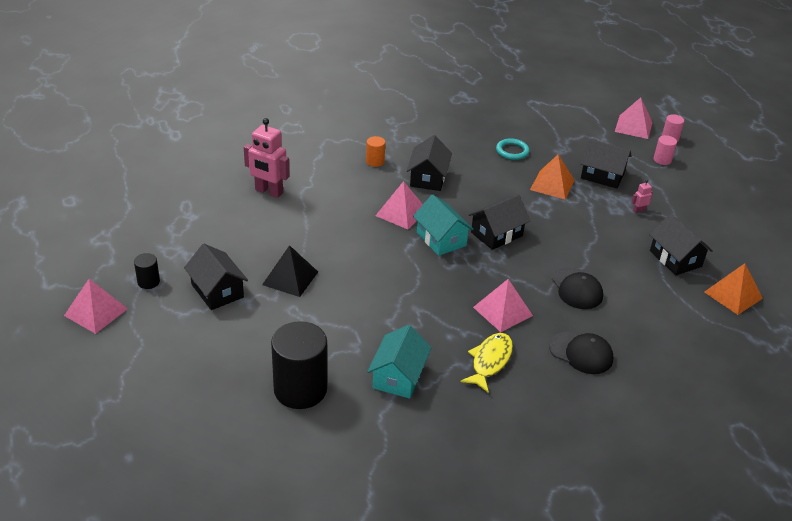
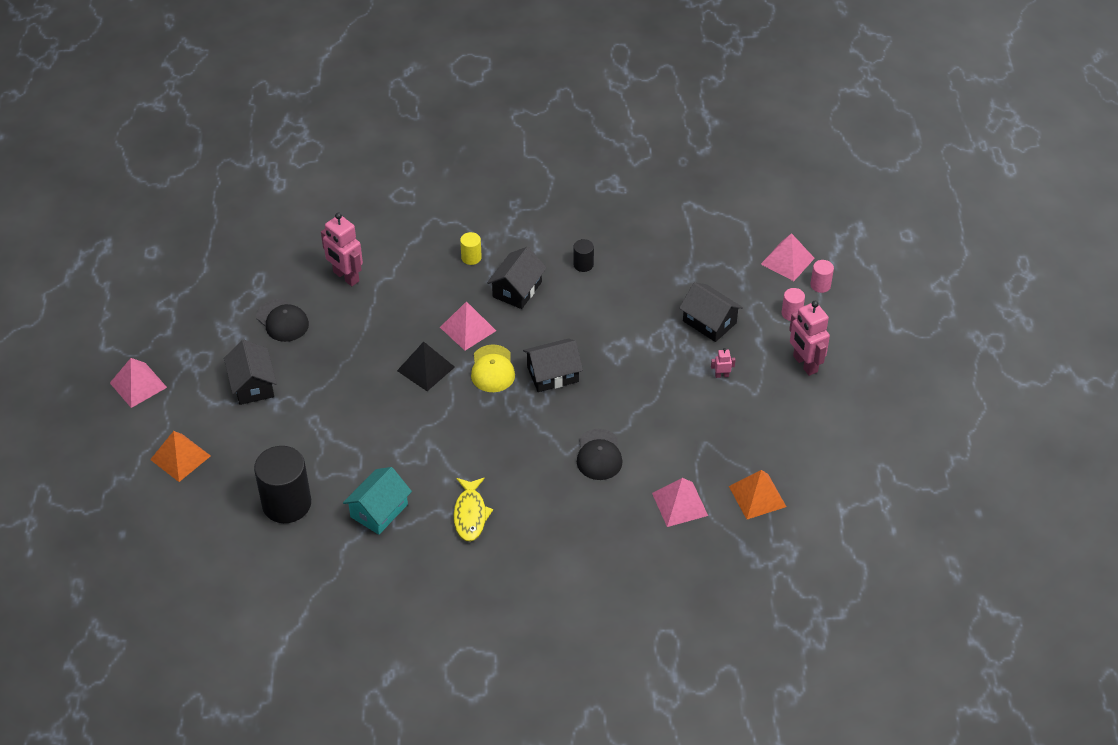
camera: 20 degrees right, 10 degrees up
(148, 282) = (194, 362): black cylinder -> black cylinder (583, 264)
(290, 278) = (325, 384): black pyramid -> black pyramid (426, 368)
(375, 161) = (471, 257): orange cylinder -> yellow cylinder
(441, 239) = (492, 369): turquoise house -> yellow cap
(490, 361) = (470, 514): yellow fish -> yellow fish turned 135 degrees clockwise
(502, 311) = (511, 464): pink pyramid -> pink pyramid (680, 504)
(512, 151) = (627, 270): turquoise ring -> none
(552, 185) = (646, 324): orange pyramid -> orange pyramid (180, 457)
(581, 353) = (562, 525): black cap -> black cap (282, 321)
(675, 259) = (724, 442): black house -> none
(698, 192) = (805, 364): none -> pink robot

